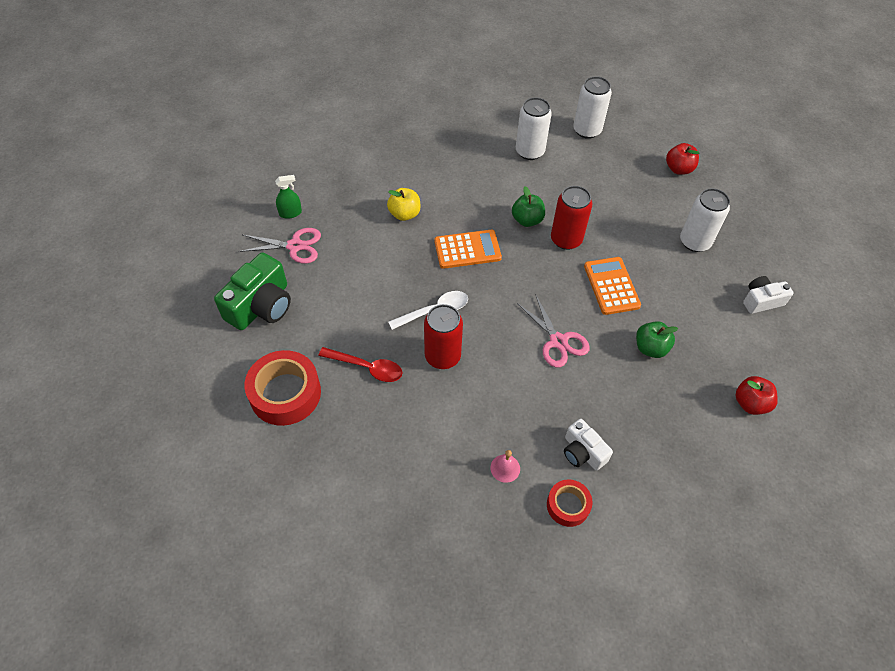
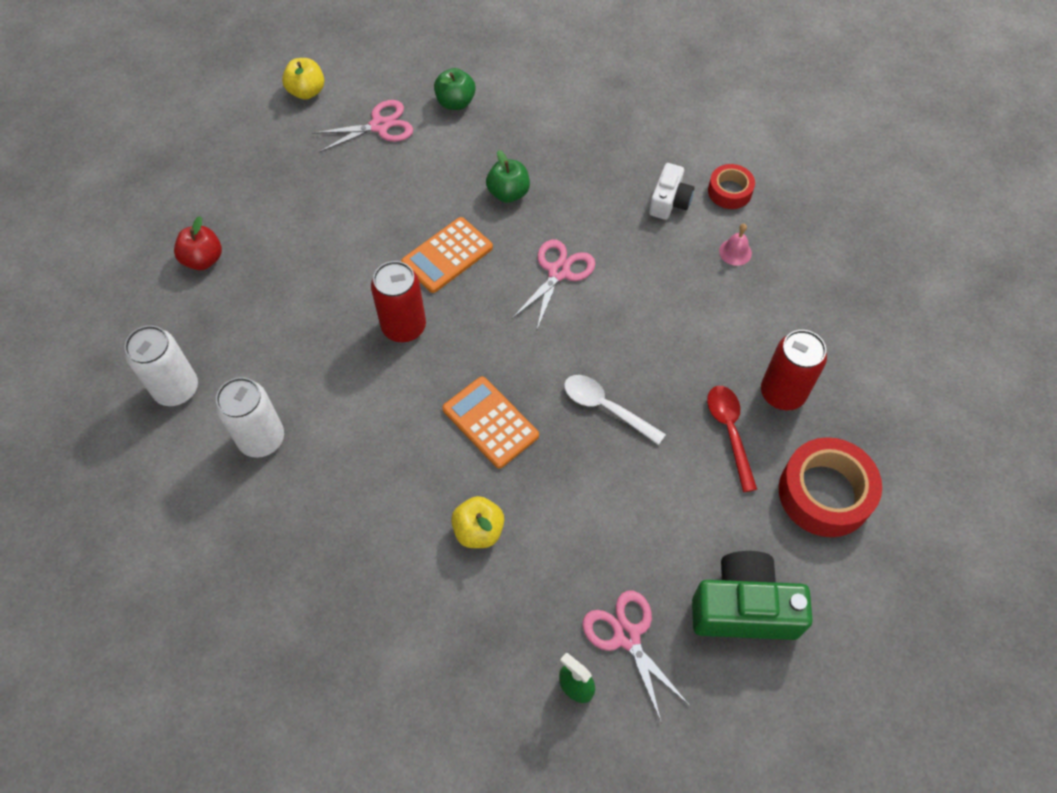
camera: 120 degrees left, 5 degrees up
(442, 356) = (658, 367): red can -> red can (782, 393)
(527, 220) = (397, 382): green apple -> green apple (455, 102)
(695, 242) = (327, 204): white can -> none
(750, 403) = (517, 101): red apple -> none
(761, 301) = (379, 126): white camera -> pink scissors
(819, 273) = (307, 91): none -> yellow apple

